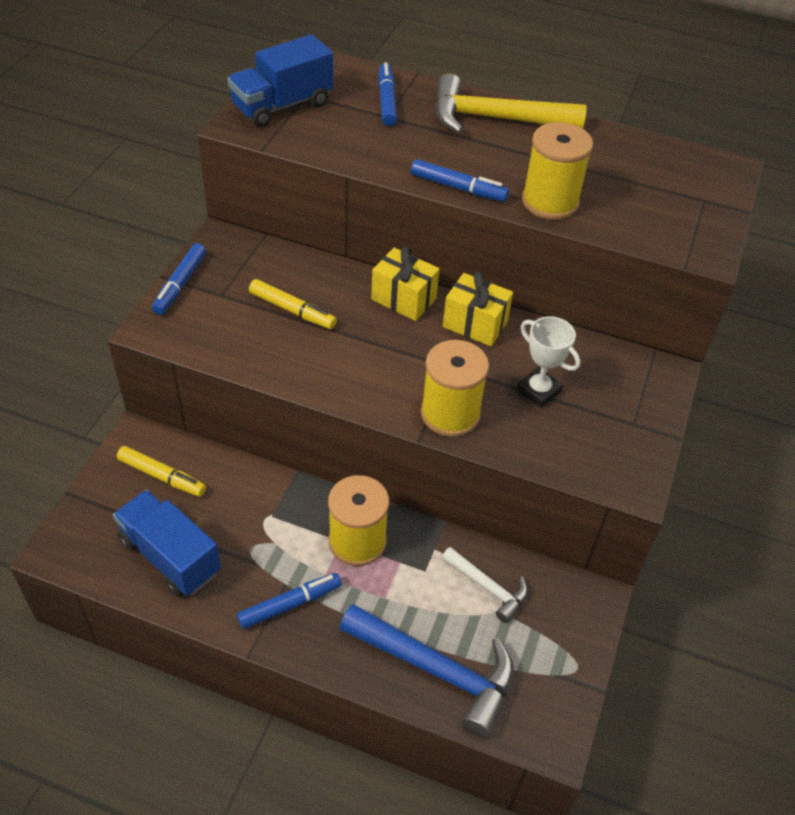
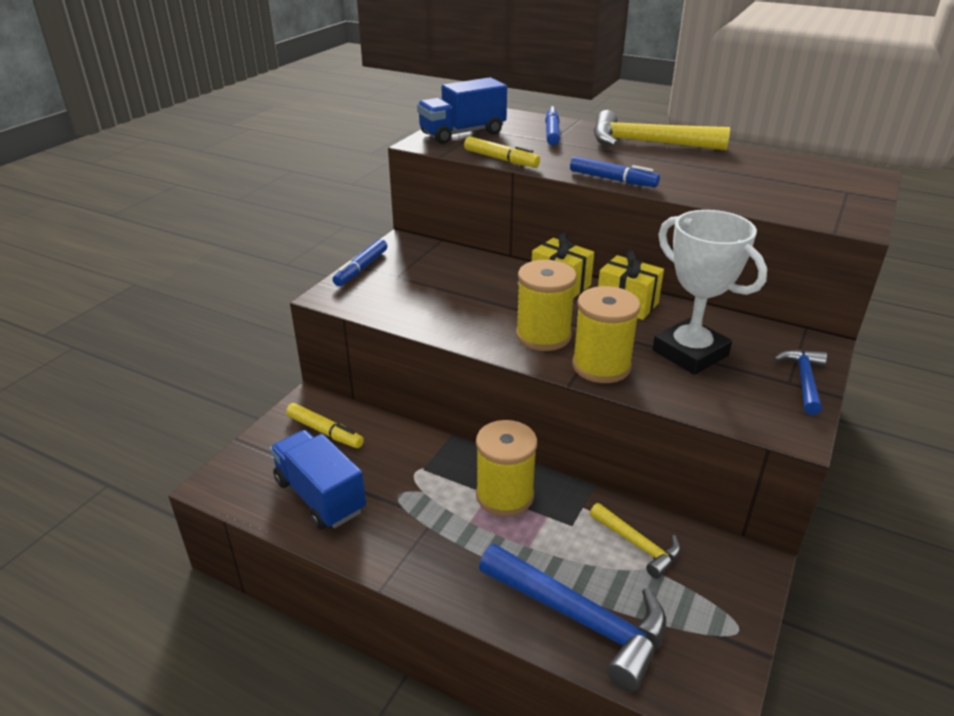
camera: 10 degrees right, 15 degrees down
(290, 604) = (431, 545): blue marker -> none
(292, 310) = (457, 288): yellow marker -> yellow marker (501, 159)
(488, 588) = (638, 545): white hammer -> yellow hammer
(538, 390) = (690, 353): white trophy -> white trophy, size x1.69
(550, 202) = (698, 189): yellow spool -> yellow spool (543, 336)
(647, 420) = (804, 380): none -> blue hammer

